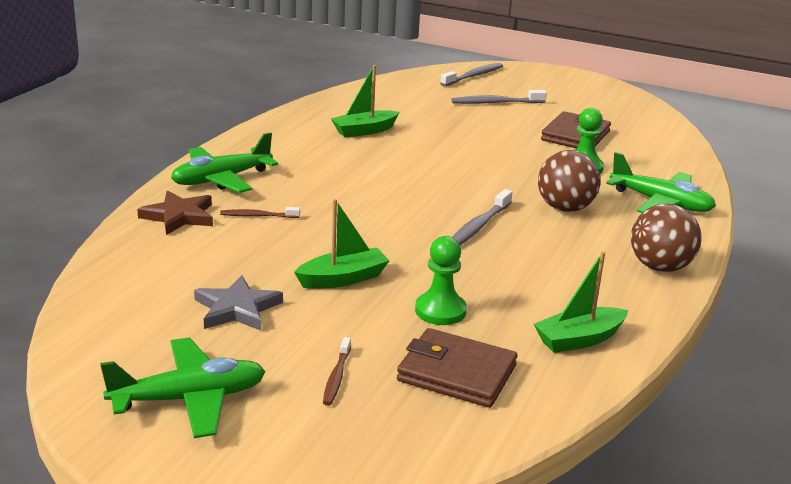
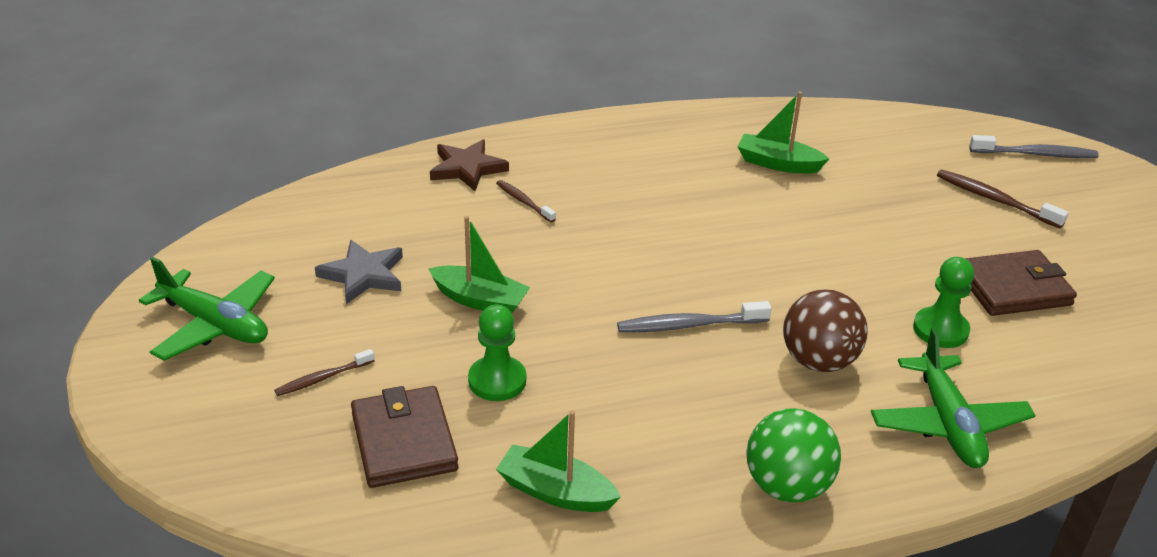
camera: 50 degrees right, 10 degrees up
(221, 179) = (559, 150): green plane -> none
(495, 103) = (995, 200): grey toothbrush -> brown toothbrush
(660, 267) = (787, 486): brown ball -> green ball

